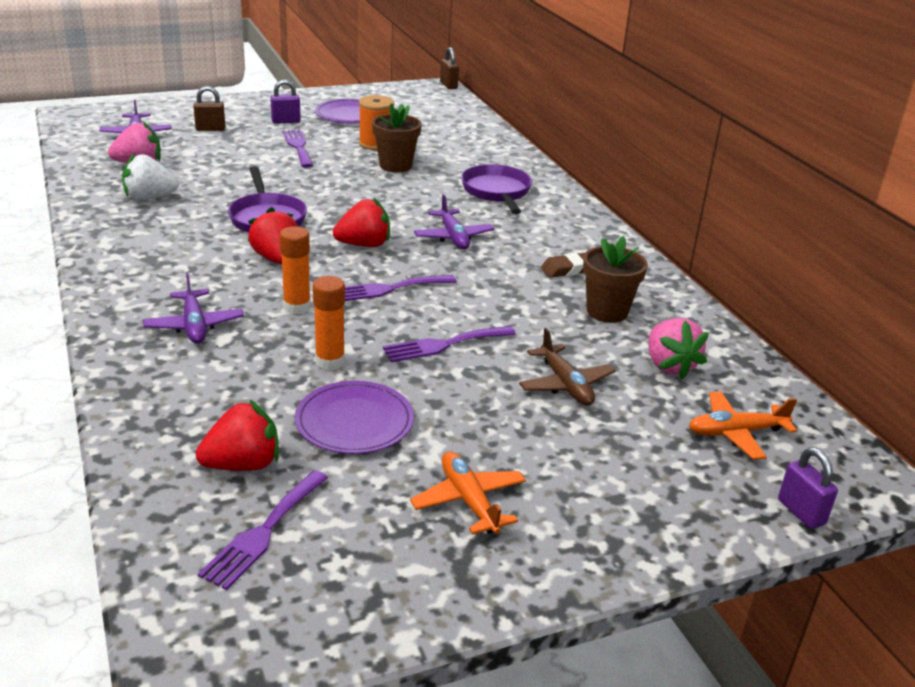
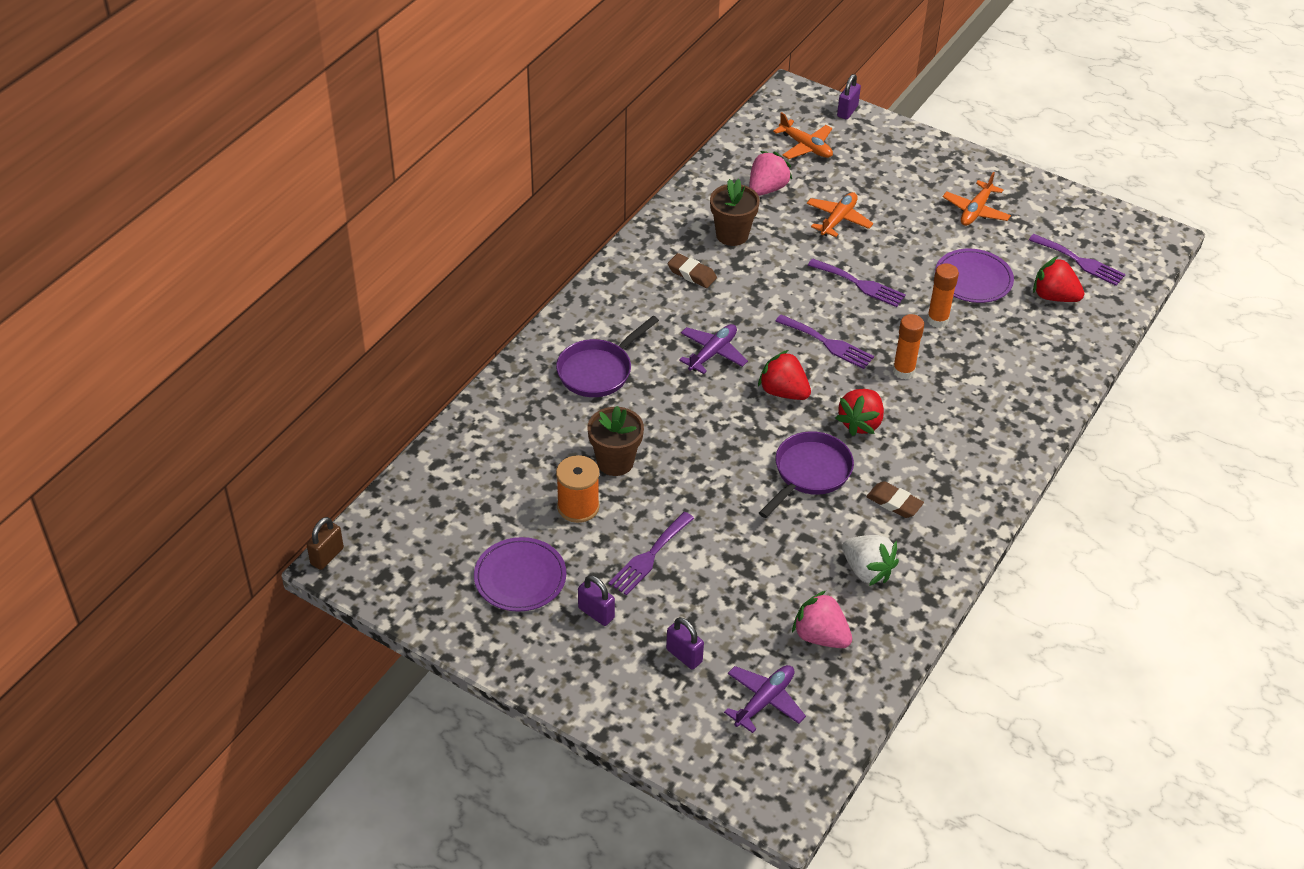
camera: 125 degrees left, 15 degrees up
(179, 233) = (894, 503): none -> brown eraser
(194, 325) = (982, 402): purple plane -> none
(210, 129) = (684, 655): brown padlock -> purple padlock
(263, 532) = (1080, 261): purple fork -> purple fork turned 45 degrees clockwise
(565, 384) = (838, 219): brown plane -> orange plane

